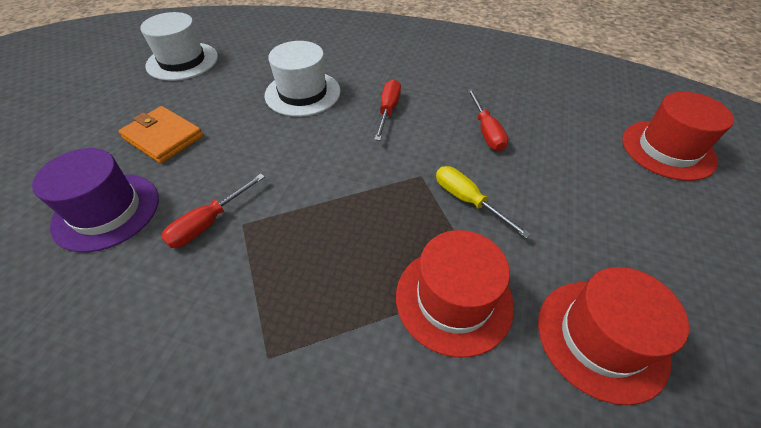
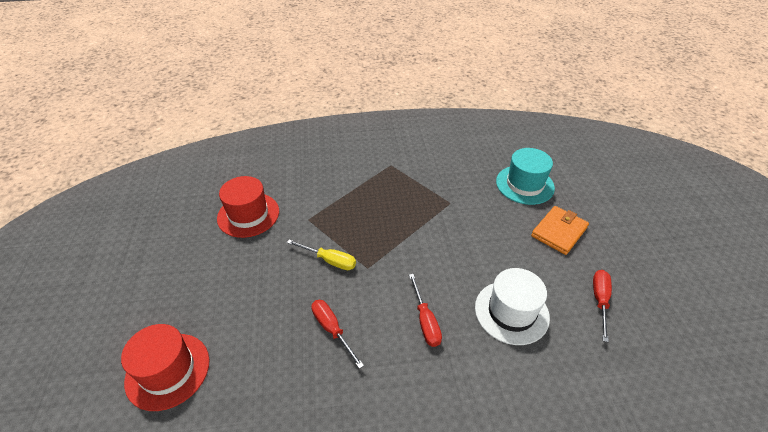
camera: 155 degrees right, 5 degrees down
(107, 211) = (524, 184): purple hat -> turquoise hat
(163, 137) = (559, 232): orange wallet -> orange wallet turned 60 degrees counterclockwise
(182, 61) = (657, 308): white hat -> none
(209, 223) = (467, 197): red screwdriver -> red screwdriver (599, 301)
(453, 299) = (321, 207): red hat -> none

